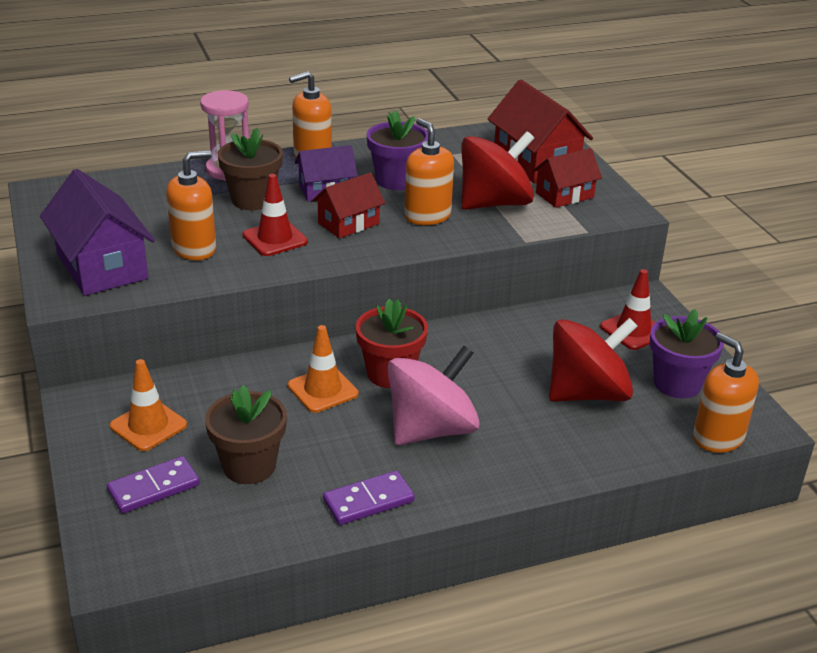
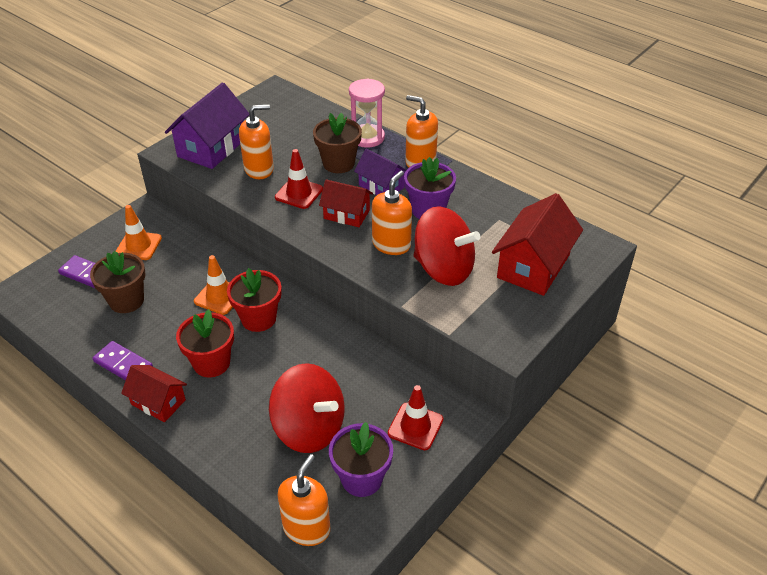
camera: 60 degrees right, 10 degrees up
(194, 249) = (259, 169): orange soap dispenser -> orange soap dispenser turned 45 degrees counterclockwise
(431, 429) = (211, 363): pink spinning top -> red flower pot
(564, 195) = (495, 301): red house -> red house (158, 402)

